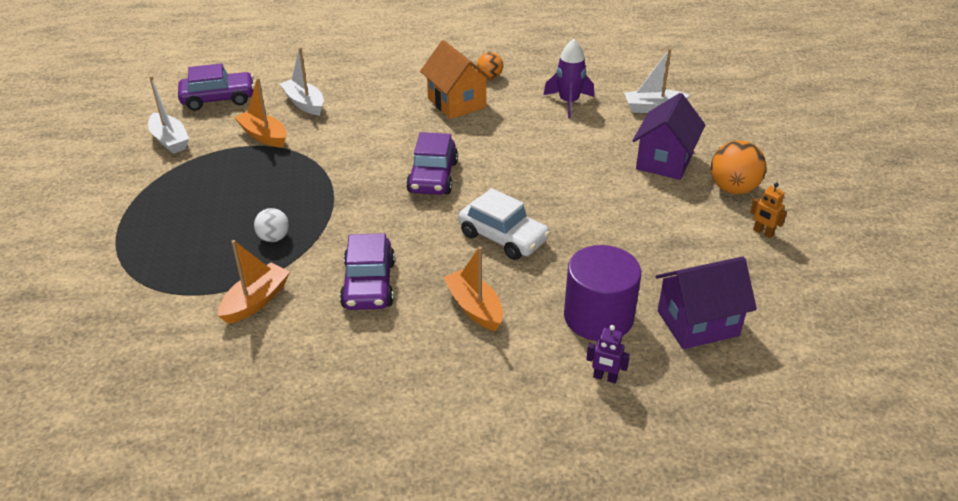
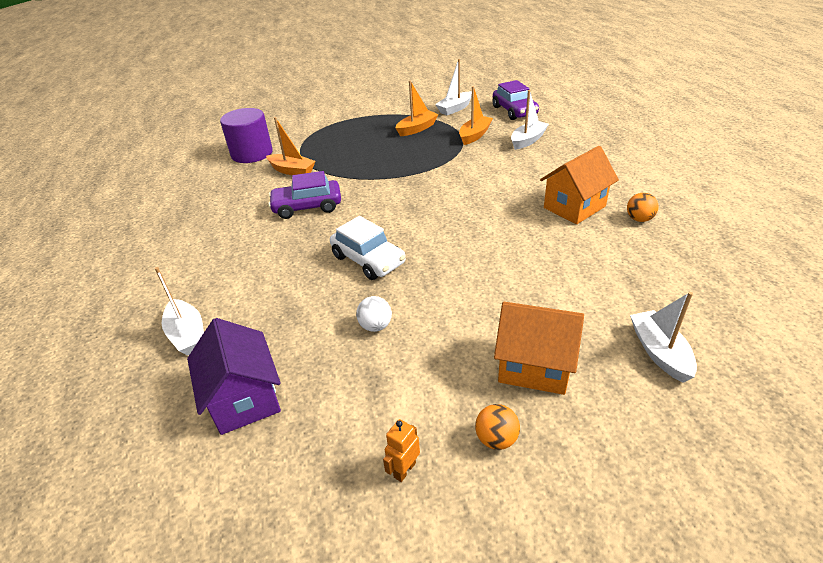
camera: 85 degrees right, 0 degrees up
(274, 238) = (355, 163): white ball -> white ball (375, 326)
(433, 177) = (446, 212): purple car -> none
(474, 307) = (279, 256): orange boat -> orange boat (417, 129)
(503, 237) = (368, 260): white car -> white car turned 75 degrees counterclockwise
(568, 103) = (623, 278): purple rocket -> none
(598, 317) = (261, 326): purple cylinder -> purple cylinder (252, 153)
(605, 377) = (187, 335): purple robot -> white boat
(664, 161) = (534, 366): purple house -> orange house
(733, 188) = (496, 439): orange ball -> orange ball, size x0.60

